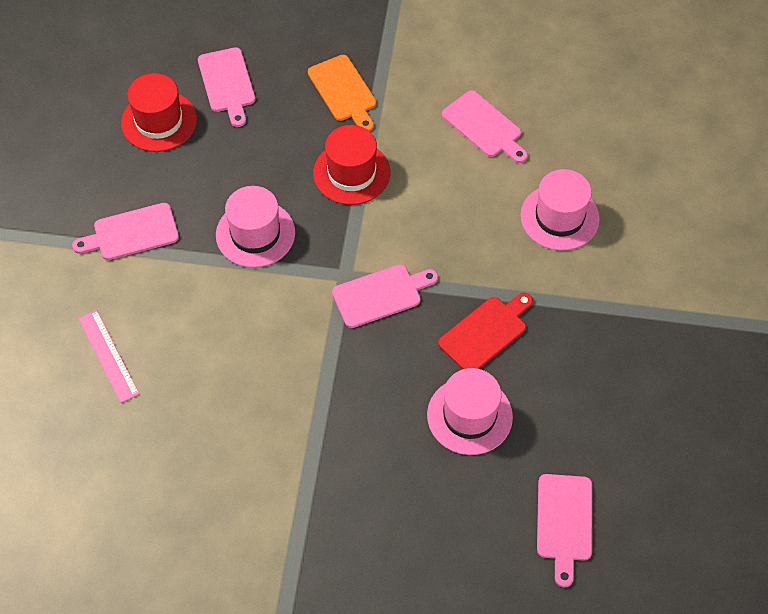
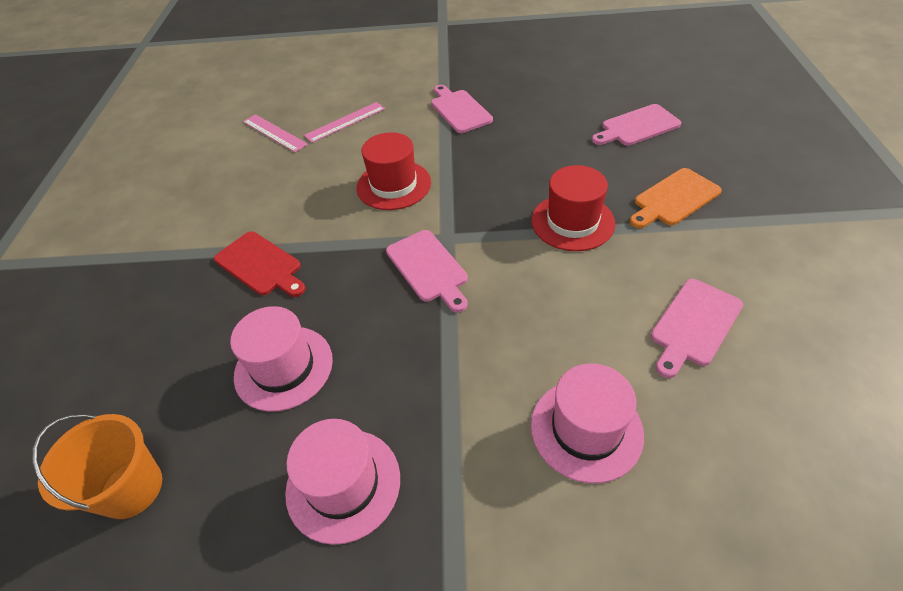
camera: 85 degrees right, 10 degrees down
(100, 438) = (274, 133): none -> pink ruler
(159, 121) = (575, 100): red hat -> red hat (393, 185)
(255, 234) = (478, 173): pink hat -> pink hat (343, 484)
(485, 333) = (393, 368): red cutting board -> red cutting board (260, 265)
(564, 522) = (131, 488): pink cutting board -> orange bucket

